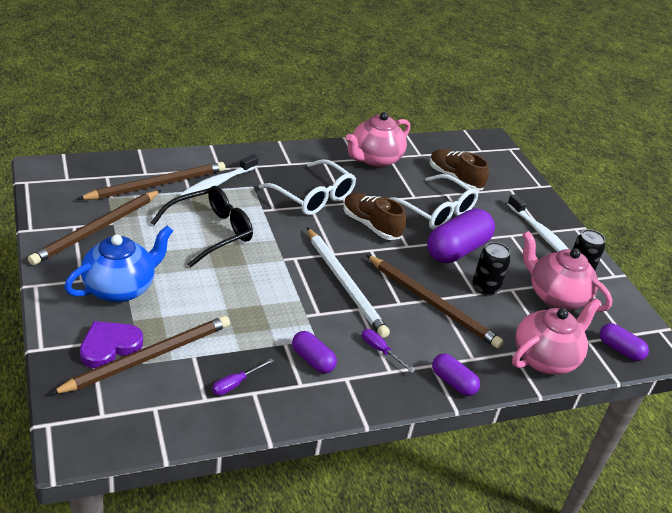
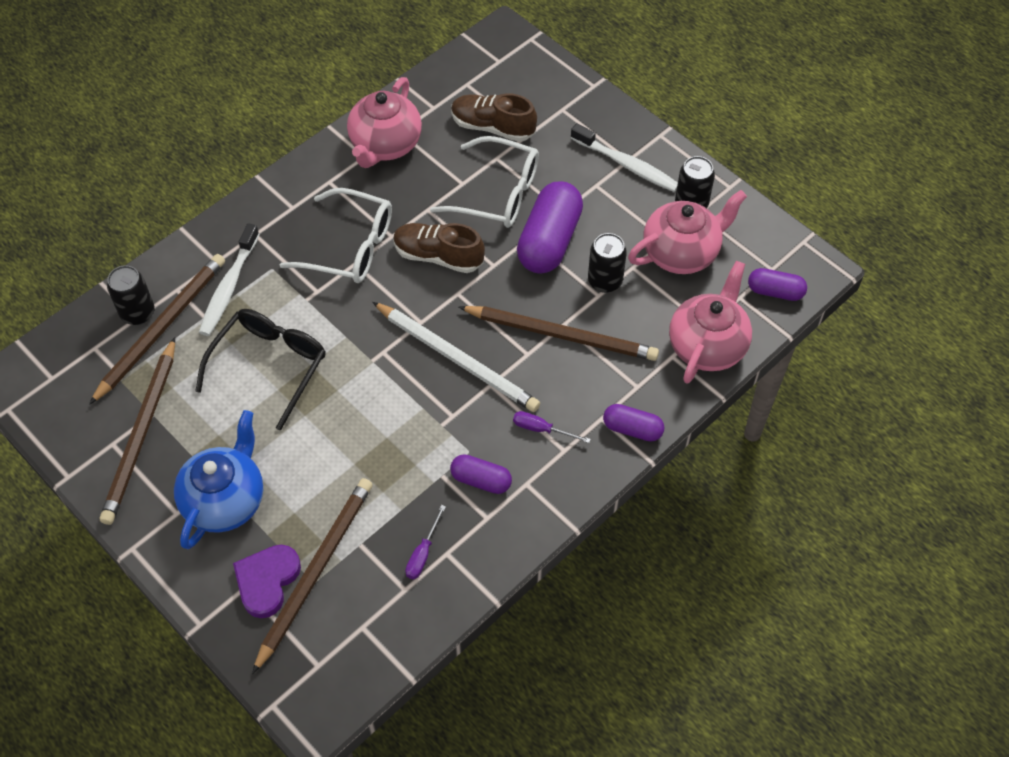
camera: 20 degrees left, 20 degrees up
(148, 172) = (138, 313): none -> black can
(555, 296) = (682, 252): pink teapot -> pink teapot turned 135 degrees clockwise

